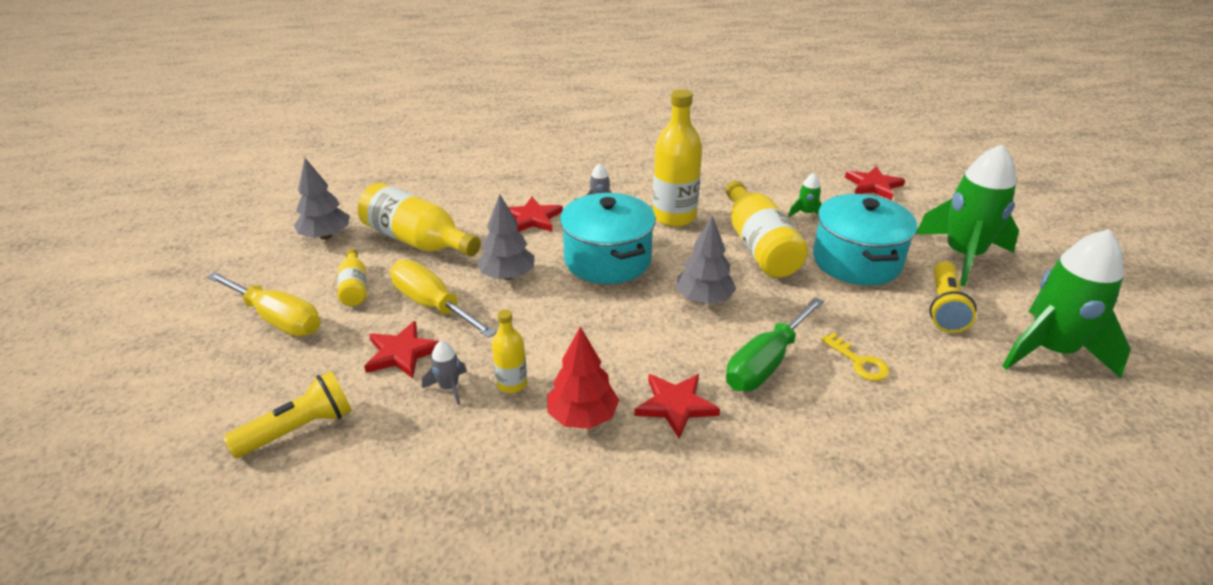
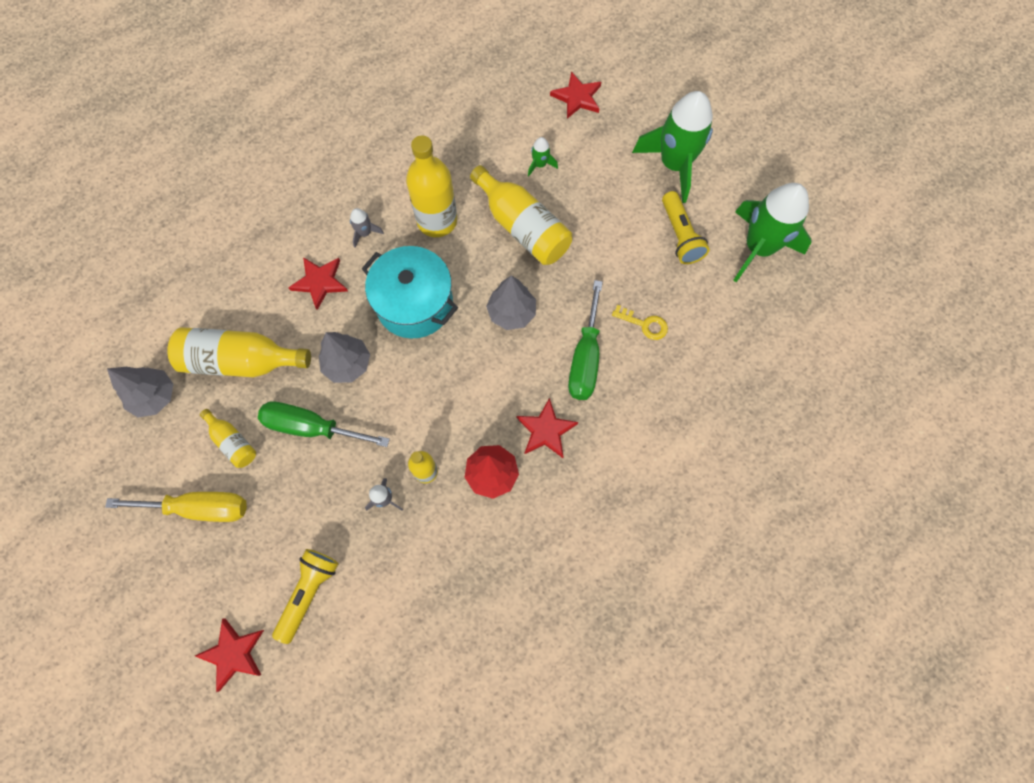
camera: 30 degrees left, 35 degrees up
(402, 353) = (326, 487): red star -> red star (233, 653)
(432, 305) = (311, 427): yellow screwdriver -> green screwdriver
(856, 261) = (601, 210): turquoise pot -> none

